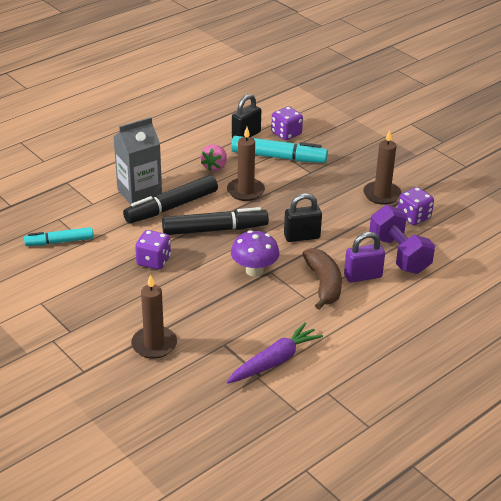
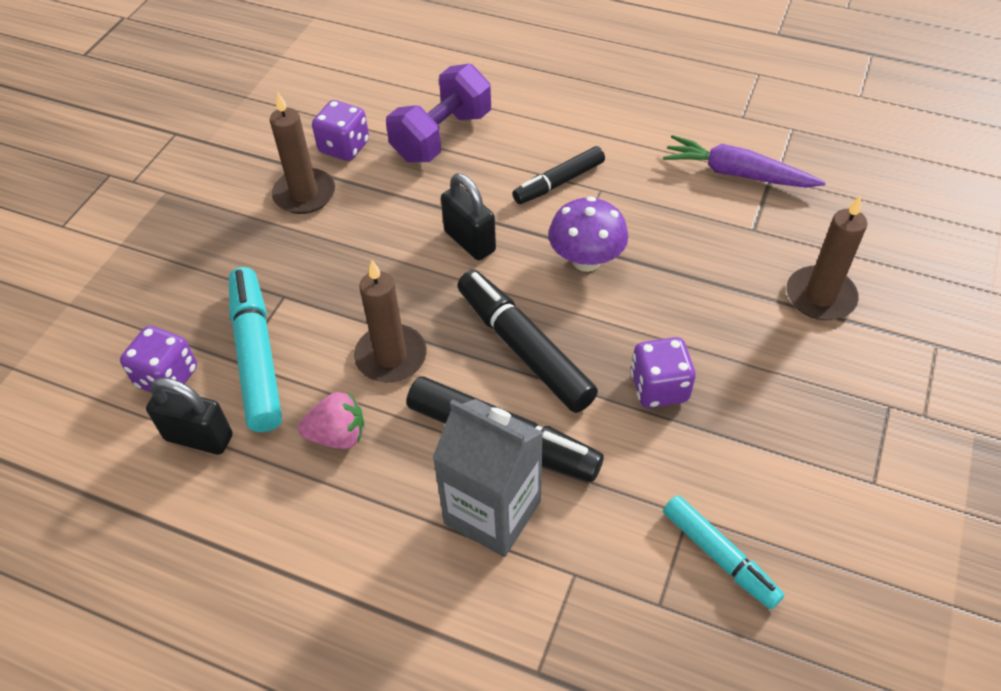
camera: 115 degrees left, 15 degrees up
(324, 284) = (559, 182): brown banana -> black marker
(362, 276) = (513, 154): purple padlock -> none

